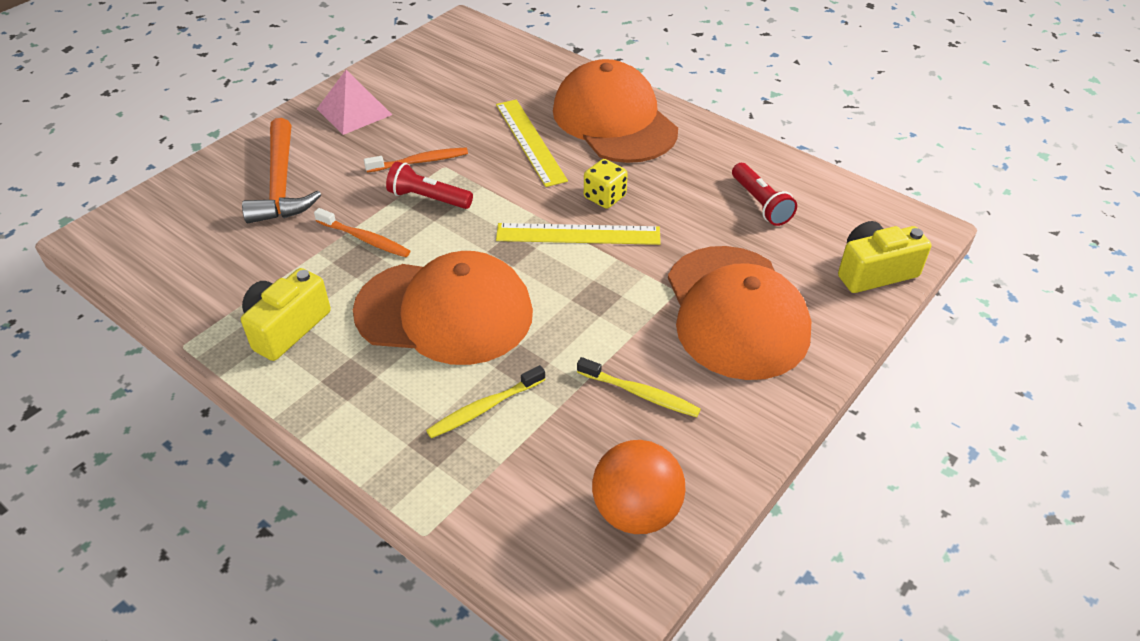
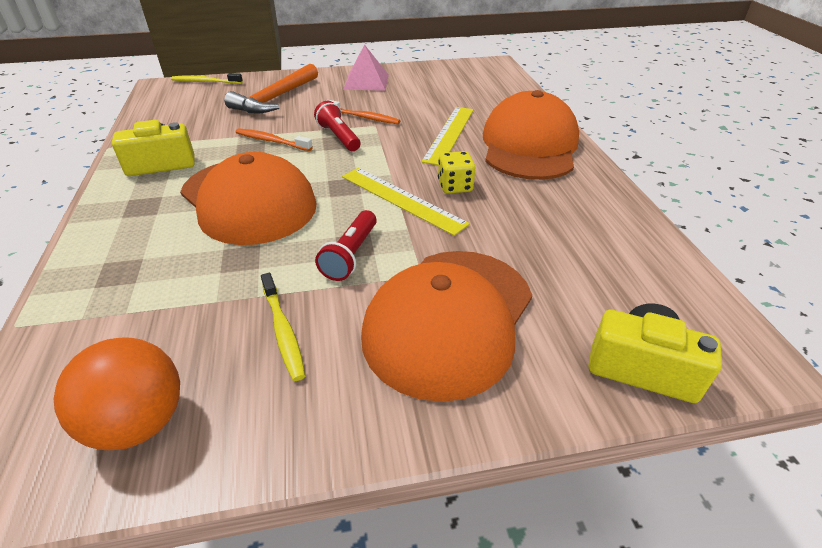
camera: 40 degrees right, 5 degrees down
(365, 239) = (271, 141): orange toothbrush -> orange toothbrush turned 135 degrees clockwise
(484, 408) = (175, 270): yellow toothbrush -> yellow toothbrush (205, 82)
(760, 204) = (584, 250): red flashlight -> red flashlight (350, 255)

